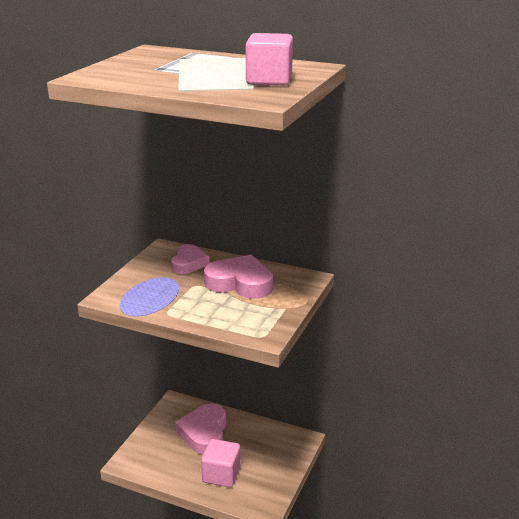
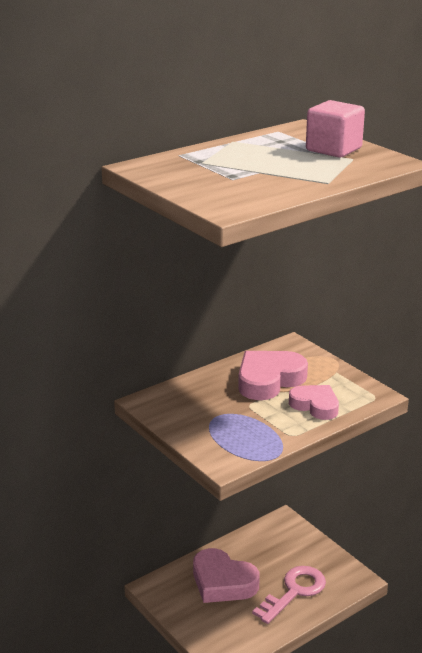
camera: 60 degrees left, 0 degrees up
(189, 263) = (198, 396): pink heart -> pink heart (315, 405)
(221, 474) = (294, 591): pink cube -> pink key

